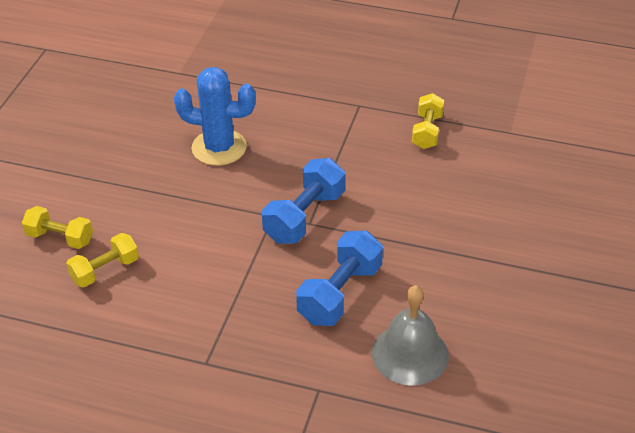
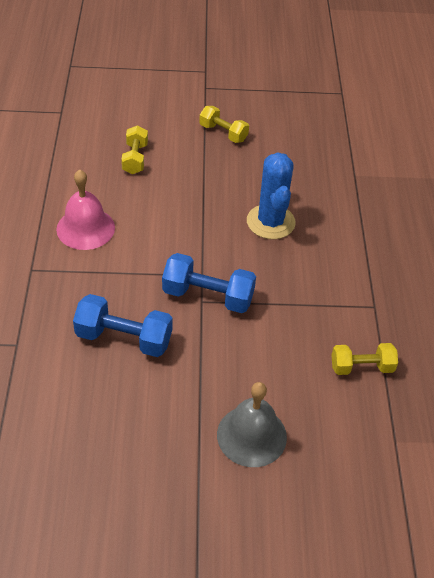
camera: 70 degrees right, 5 degrees up
(105, 270) = (109, 191): yellow dumbbell -> yellow dumbbell (223, 133)
(159, 302) = (85, 228): none -> pink bell
(410, 354) = (66, 401): grey bell -> grey bell (251, 435)

